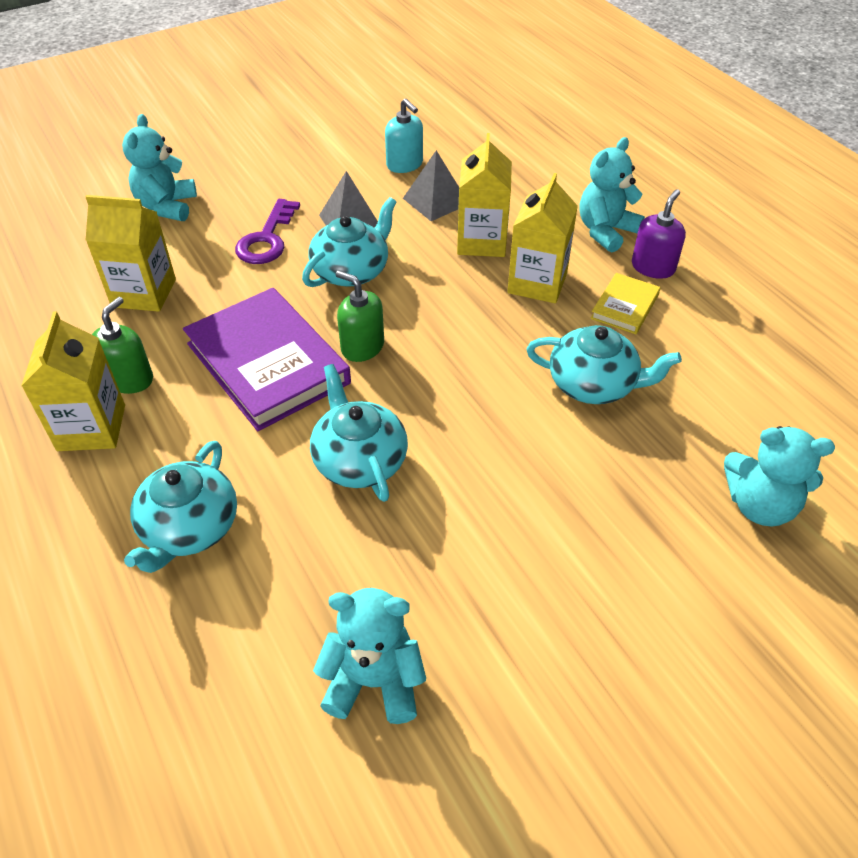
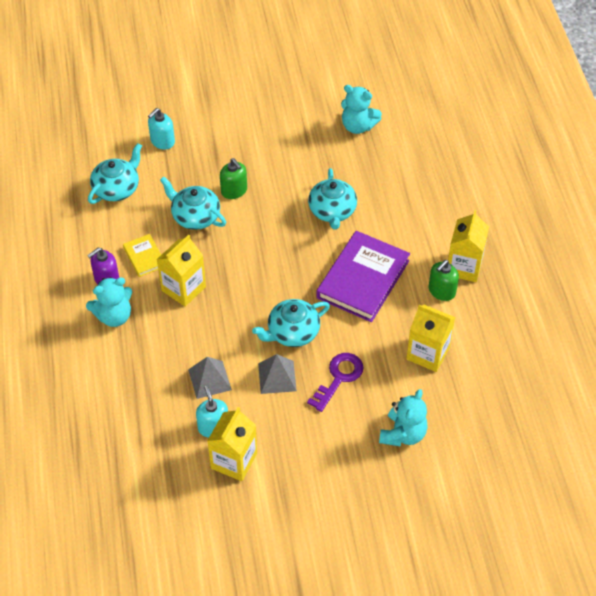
camera: 160 degrees left, 5 degrees up
(189, 528) = (420, 202): turquoise teapot -> turquoise teapot (117, 188)
(268, 363) = (363, 279): purple book -> purple book turned 45 degrees clockwise
(362, 347) = (307, 274): green soap dispenser -> green soap dispenser (234, 191)
(482, 241) = (198, 332): yellow carton -> yellow carton (234, 460)
(625, 306) = (144, 257): yellow book -> yellow book turned 75 degrees counterclockwise
(759, 505) = (162, 141): turquoise teddy bear -> turquoise soap dispenser

